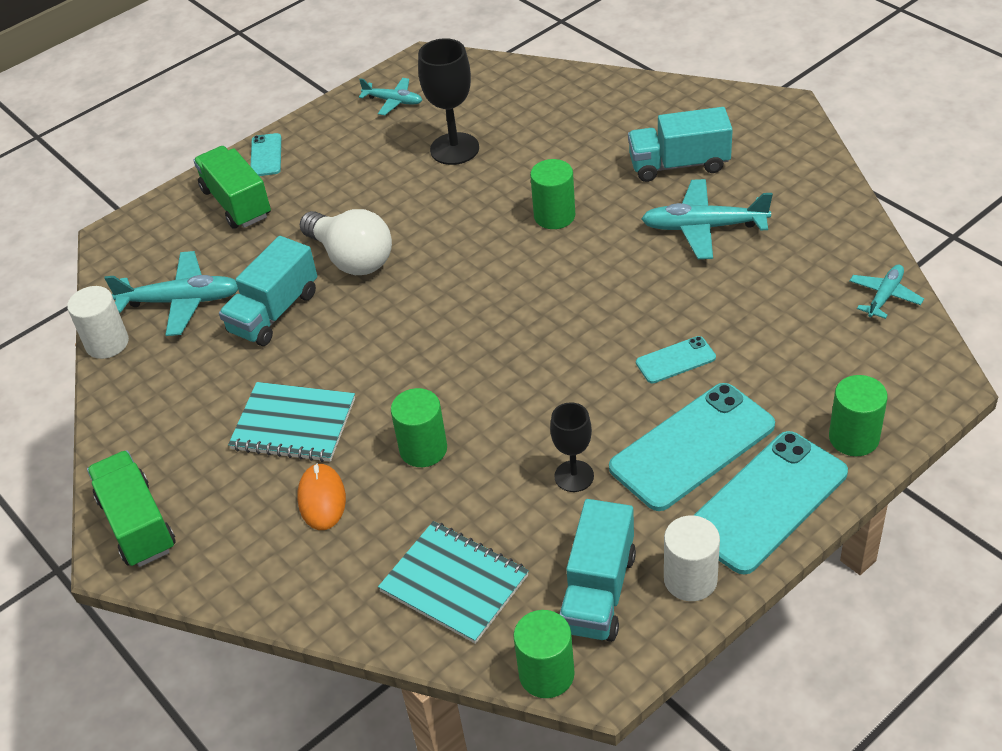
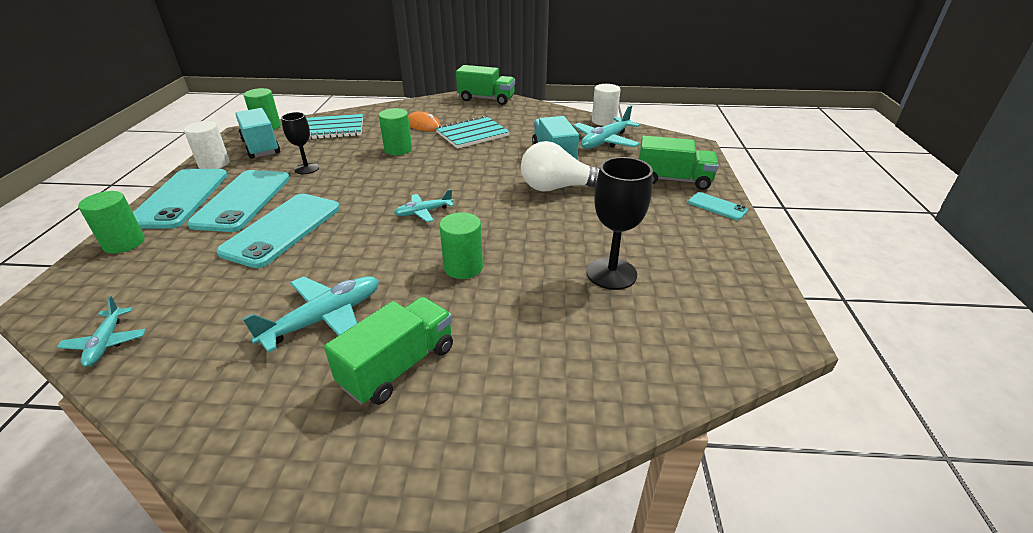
camera: 130 degrees right, 10 degrees down
(393, 101) = (725, 283): turquoise plane -> turquoise plane (423, 212)
(675, 360) = (282, 229): turquoise phone -> turquoise phone, size x2.08
(679, 164) = (398, 366): turquoise truck -> green truck

